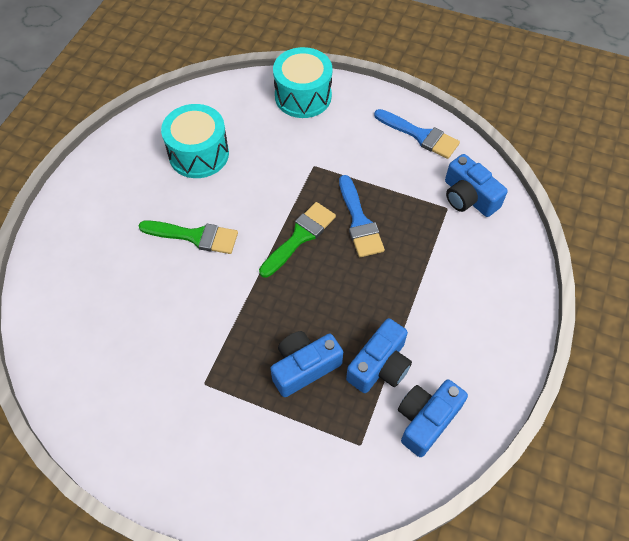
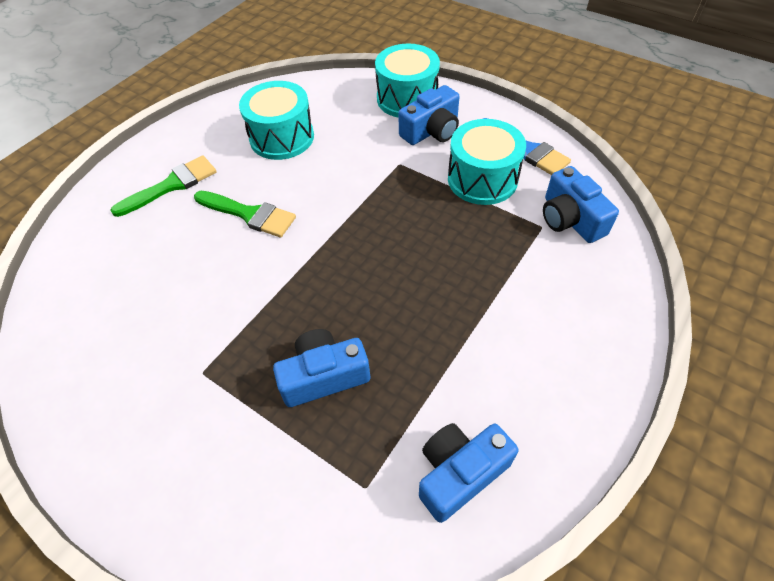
camera: 15 degrees right, 5 degrees down
(300, 237) = (362, 232): green brush -> green brush (172, 185)
(359, 221) = (434, 226): blue brush -> none
(380, 365) = (417, 392): blue camera -> blue camera (431, 131)
(389, 170) = (482, 179): none -> turquoise drum

